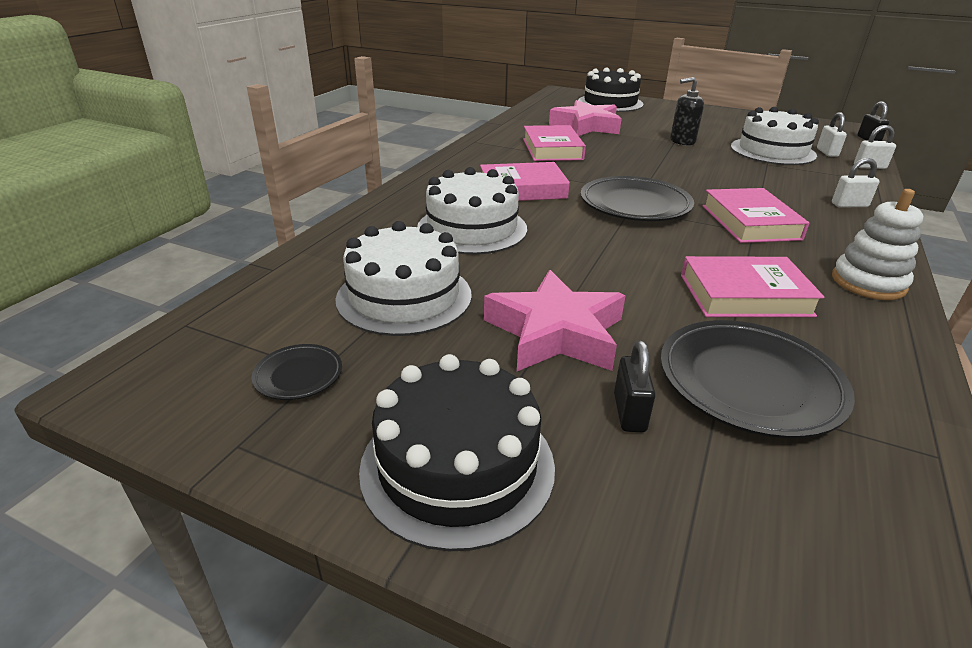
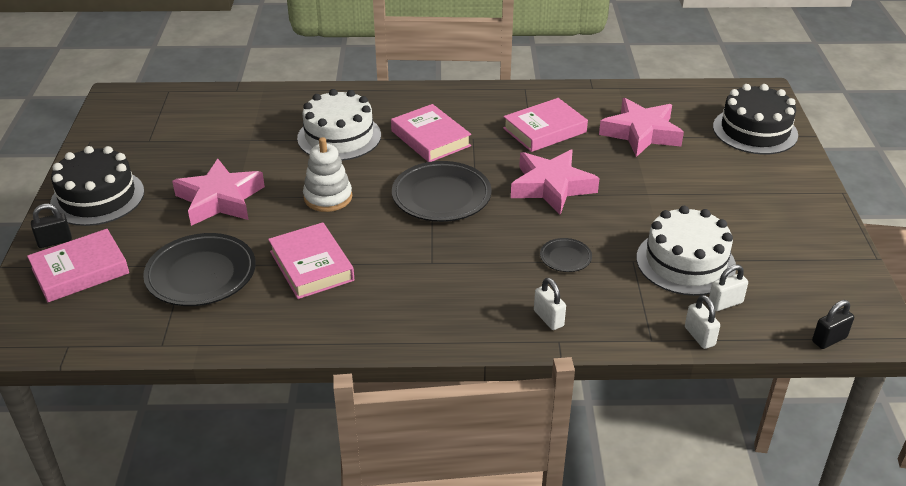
camera: 65 degrees right, 5 degrees up
(298, 376) = (142, 136): black plate -> black plate (565, 258)
(404, 297) = (231, 140): white cake -> none
(629, 413) = (155, 237): black padlock -> black padlock (55, 241)
(645, 165) = (551, 187): none -> pink star
(682, 141) = (655, 198): black soap dispenser -> none
(750, 222) = (452, 259): pink book -> pink book (80, 271)
(868, 283) = (370, 325): white stacking toy -> white stacking toy (328, 197)

